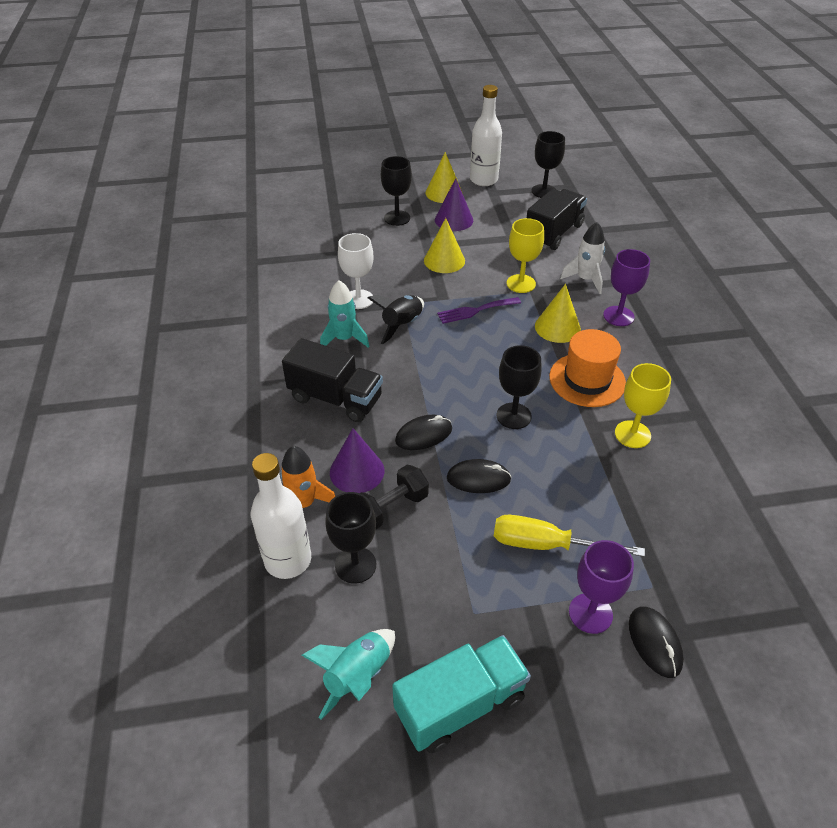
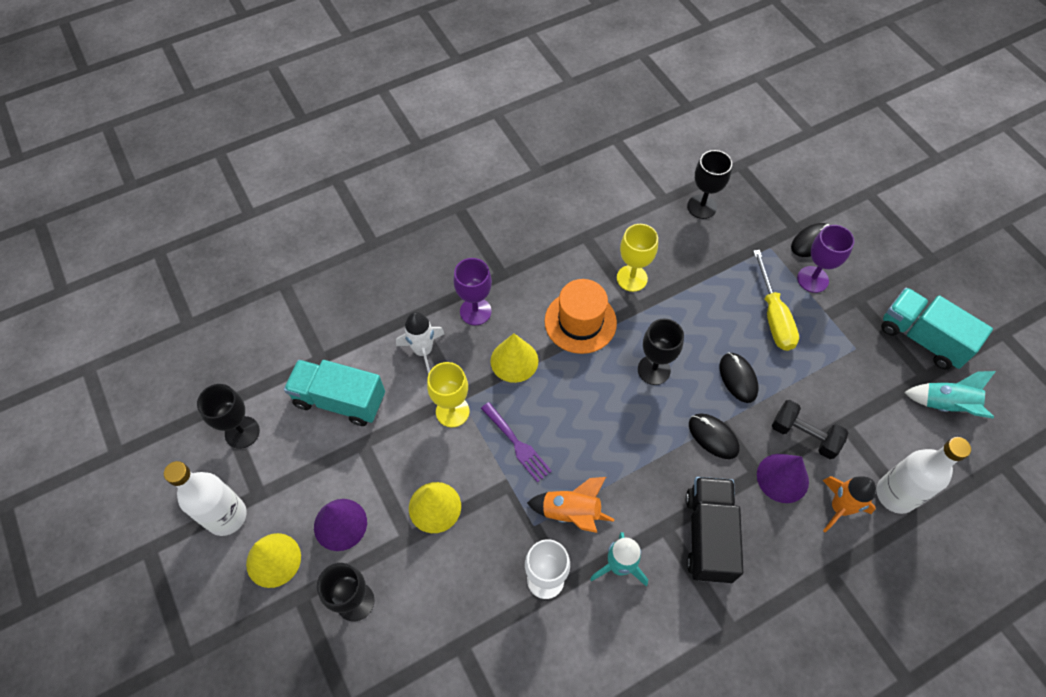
camera: 110 degrees left, 15 degrees up
(355, 565) = (868, 441): black goblet -> black goblet (702, 207)
(402, 325) = (571, 512): black rocket -> orange rocket
(553, 233) = (340, 400): black truck -> turquoise truck

